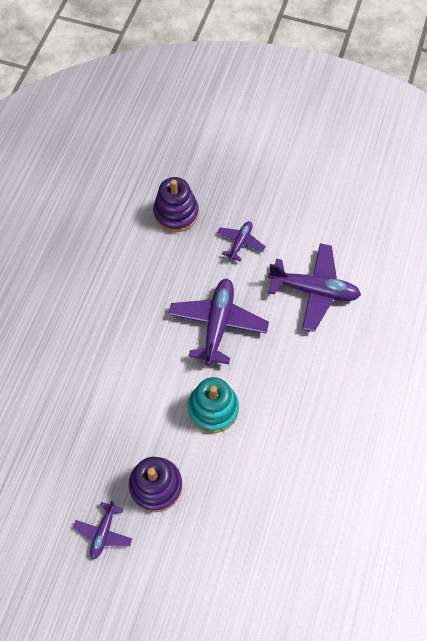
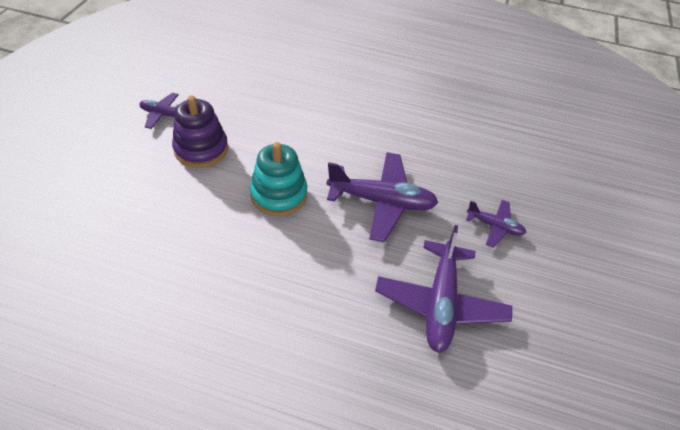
camera: 85 degrees right, 15 degrees down
(176, 213) = (518, 169): purple stacking toy -> none

